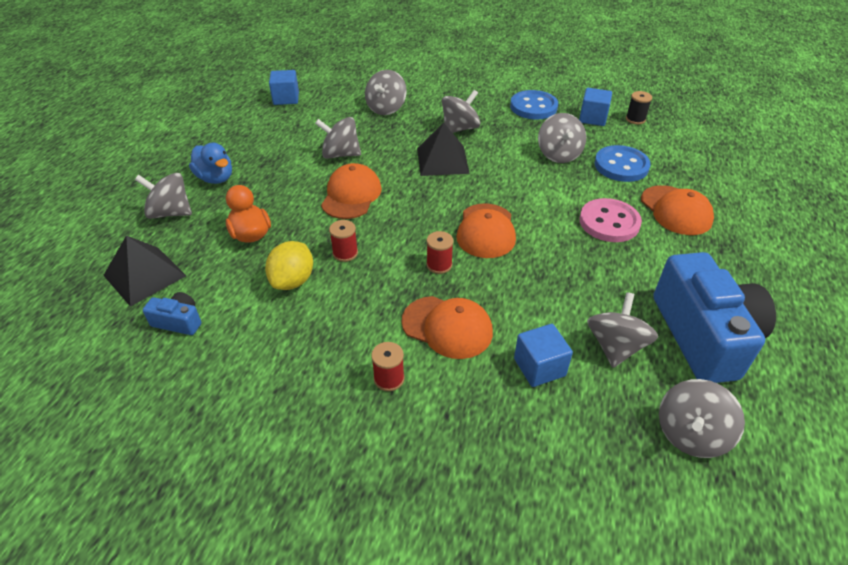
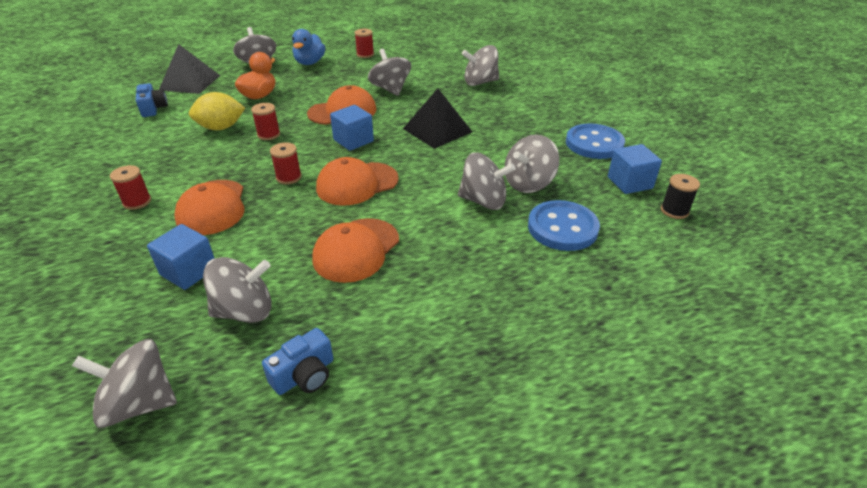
camera: 55 degrees right, 5 degrees down
(246, 140) = (365, 54): none -> red spool
(286, 98) = (436, 46): blue cube -> blue cube (353, 141)
(460, 128) = (498, 121): grey spinning top -> grey spinning top (483, 201)
(609, 222) = (445, 249): pink button -> none
(676, 210) = (523, 292): orange cap -> orange cap (356, 250)
(703, 336) = (304, 375): blue camera -> blue camera, size x0.43

